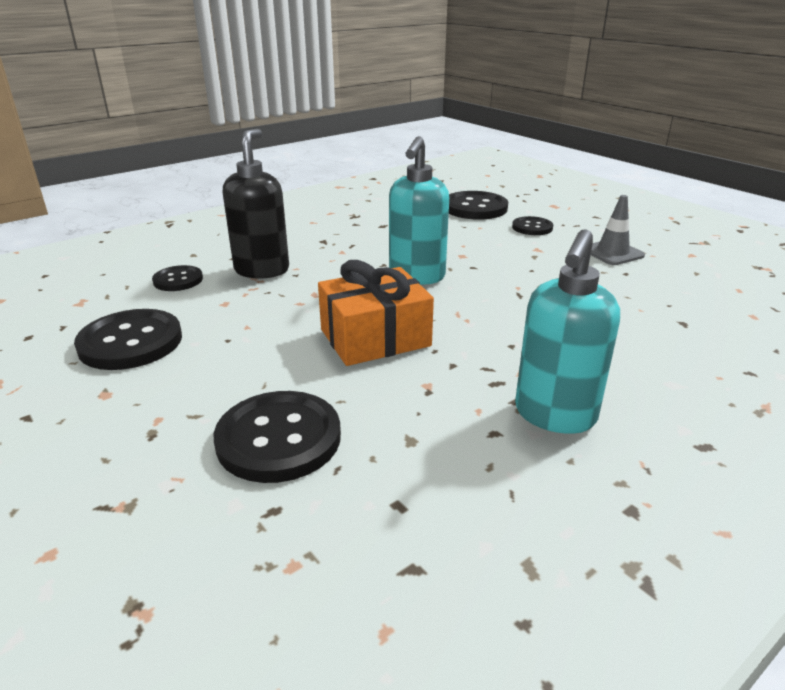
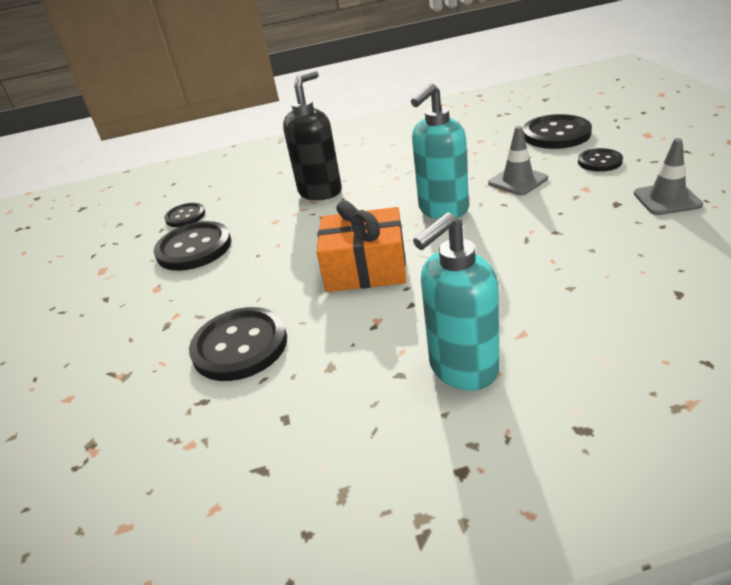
camera: 30 degrees right, 5 degrees up
(178, 280) = (255, 196): black button -> black button (185, 216)
(471, 247) = (517, 181): none -> grey traffic cone

